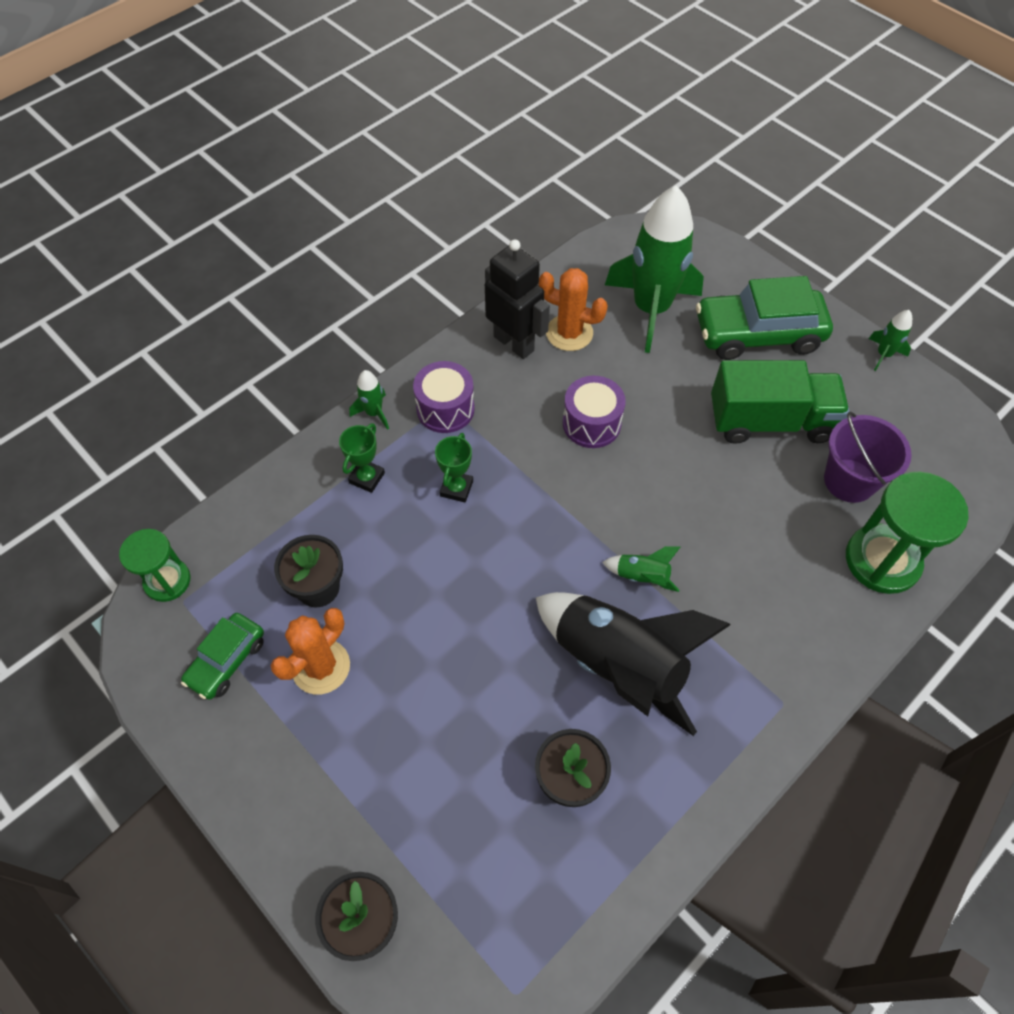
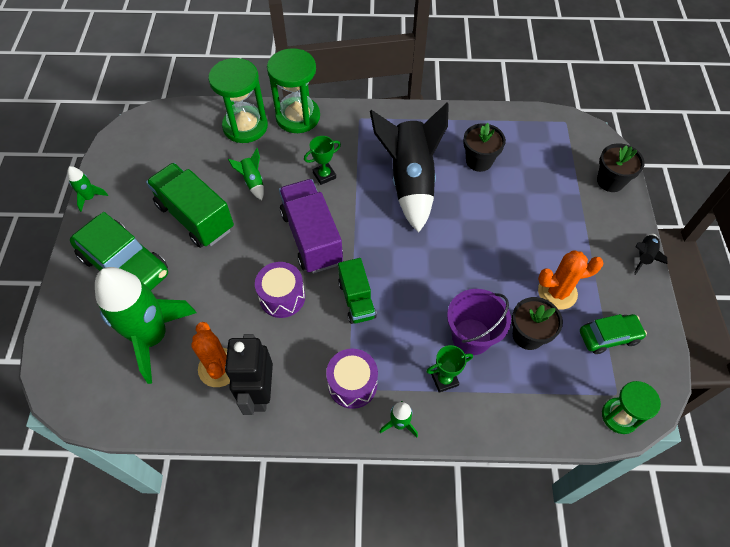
camera: 135 degrees left, 0 degrees up
(242, 818) = (644, 256): none -> black rocket
(456, 488) = (398, 326): green trophy -> green trophy (324, 175)
(522, 479) = (356, 299): none -> green truck
(638, 500) = (312, 237): none -> purple truck
(642, 576) = (355, 204): green rocket -> green rocket (252, 182)
(849, 480) = (206, 163): purple bucket -> purple bucket (471, 336)
(850, 631) = (298, 117): none -> green hourglass

